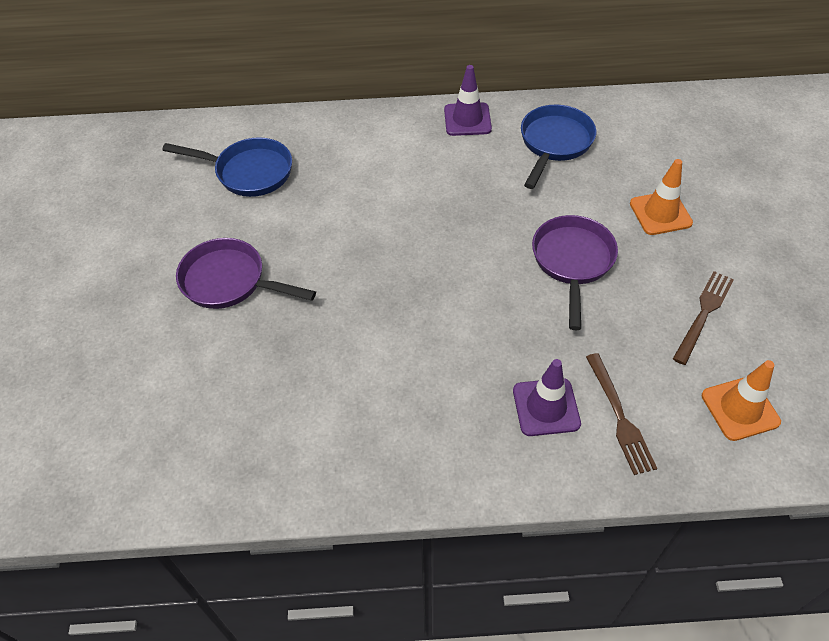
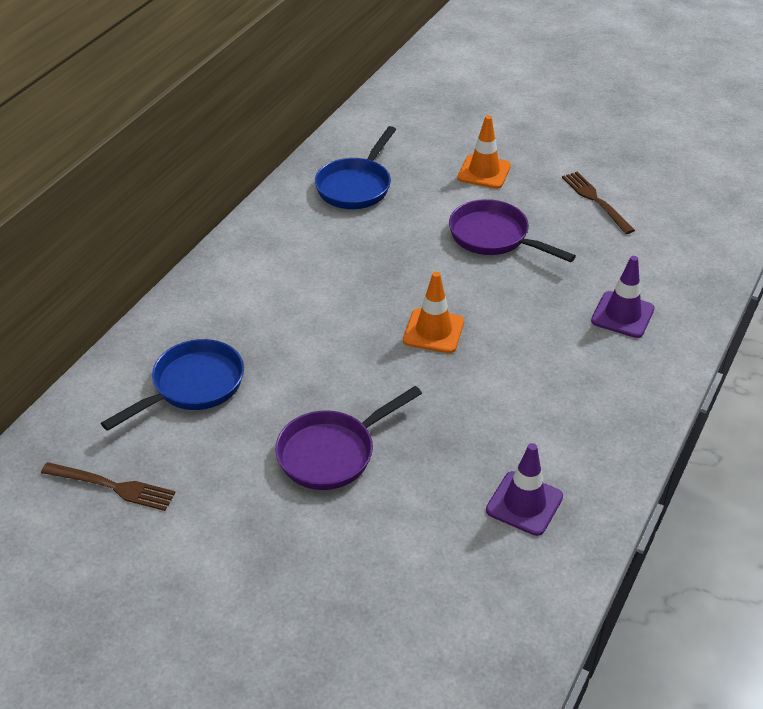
camera: 60 degrees left, 10 degrees down
(467, 119) = (274, 219): purple traffic cone -> purple traffic cone (524, 503)
(554, 143) = (356, 186): blue pan -> blue pan turned 120 degrees counterclockwise
(619, 417) = (656, 283): brown fork -> brown fork (112, 487)
(740, 409) = (687, 226): orange traffic cone -> orange traffic cone (433, 331)

